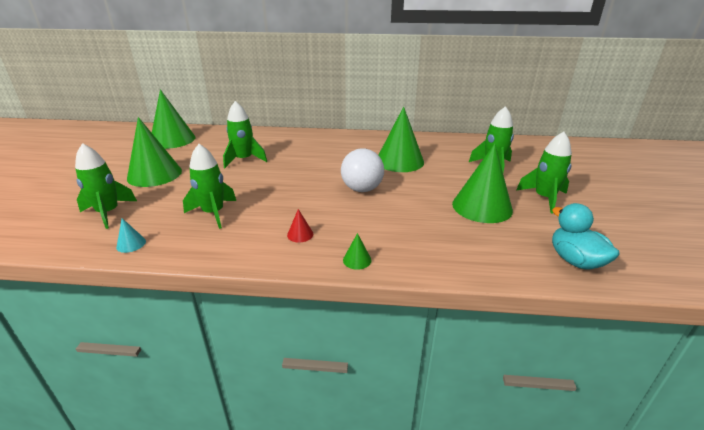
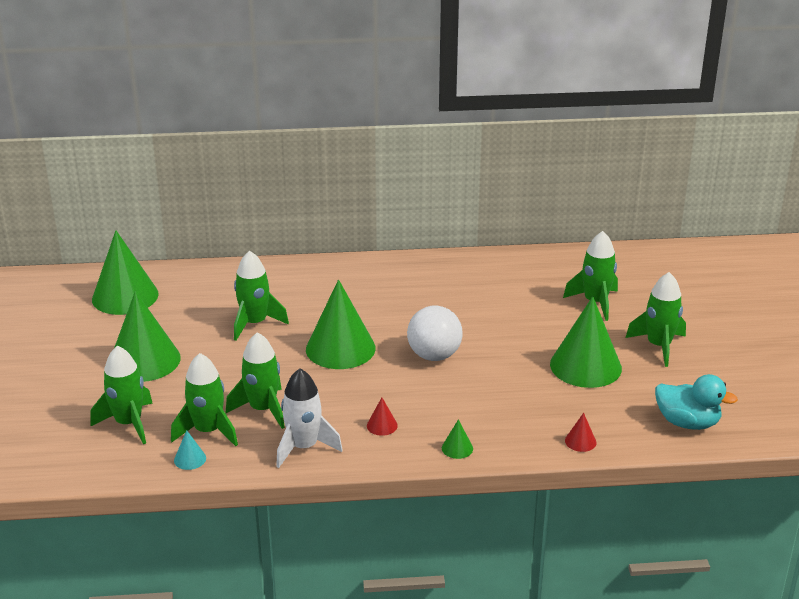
camera: 10 degrees left, 0 degrees up
(161, 224) = (208, 431): none -> green rocket
(227, 245) = (304, 447): none -> white rocket
(399, 161) = (471, 305): green cone -> green cone (340, 348)
(471, 266) = (580, 441): none -> red cone
(575, 260) = (687, 423): turquoise duck -> turquoise duck turned 150 degrees clockwise

